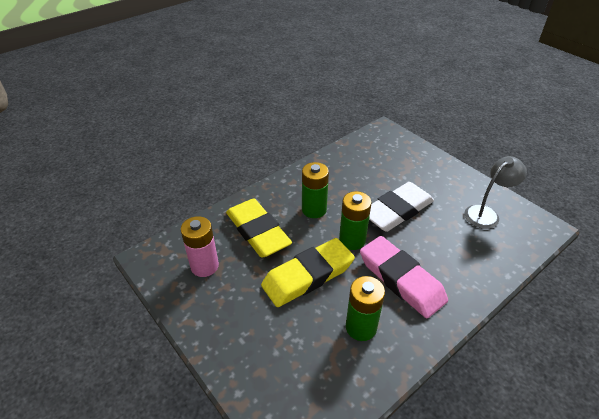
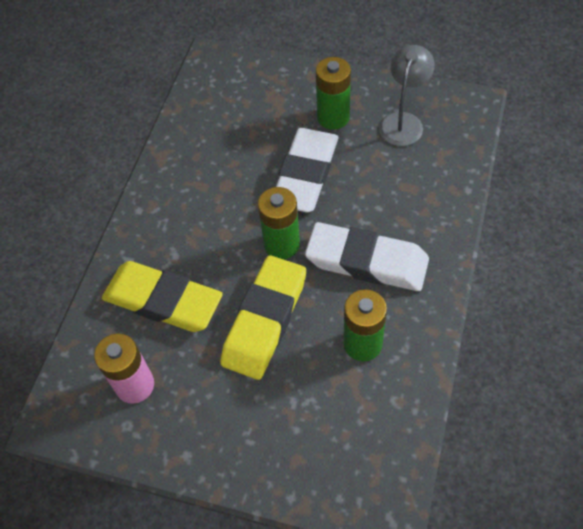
camera: 30 degrees left, 15 degrees up
(314, 209) = (208, 230): green battery -> green battery (333, 117)
(401, 279) = (367, 261): pink eraser -> white eraser

